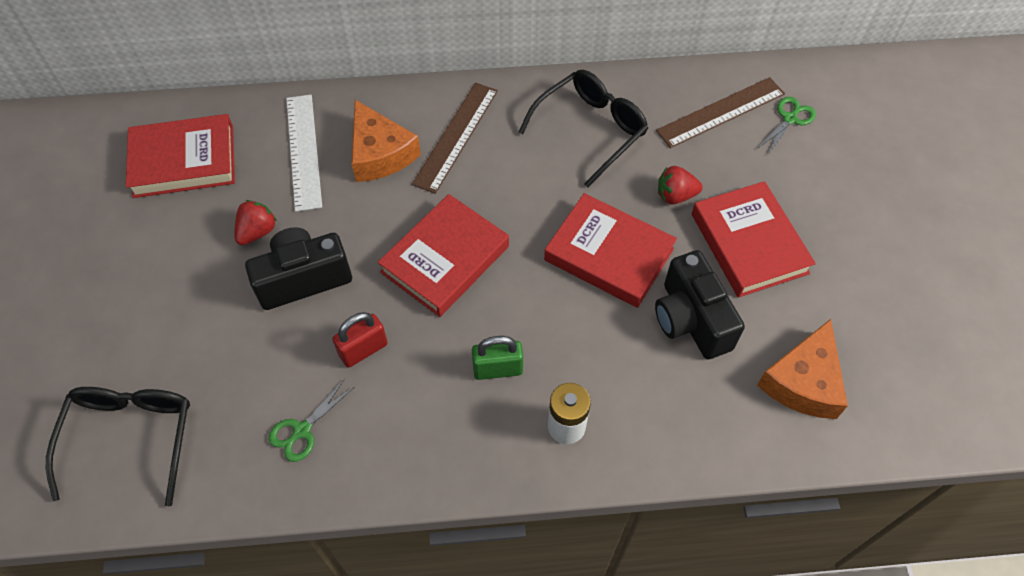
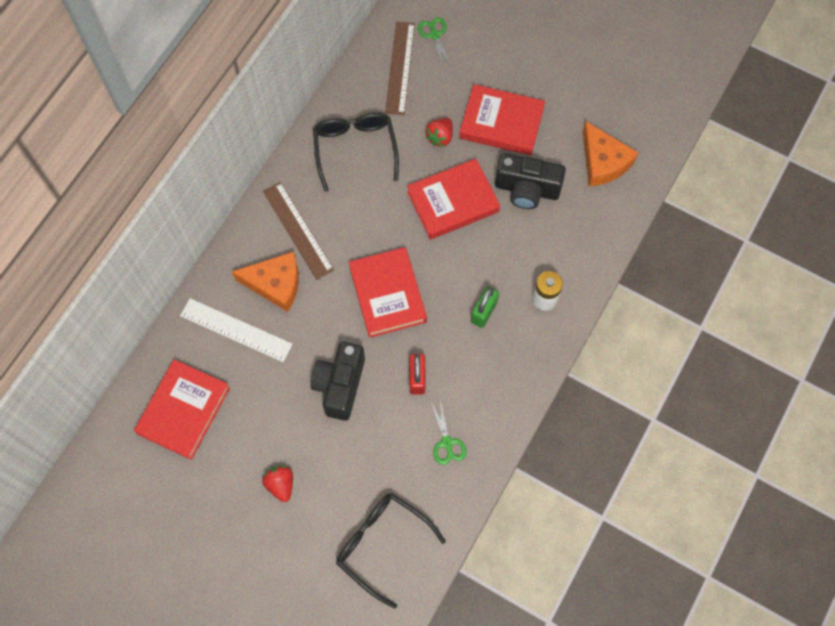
camera: 55 degrees left, 10 degrees up
(257, 232) = (281, 394): red strawberry -> red strawberry (280, 484)

